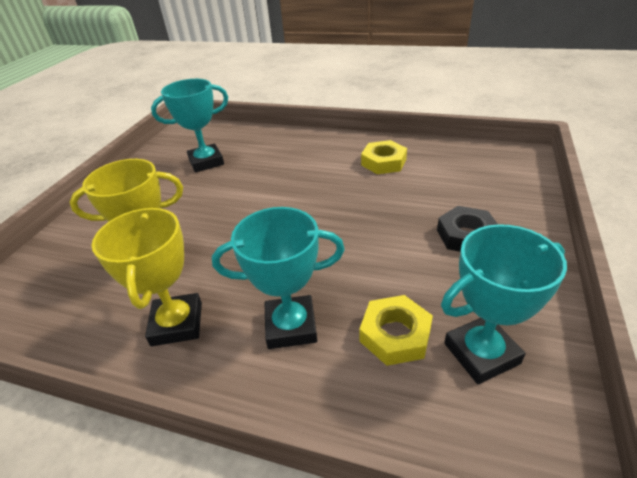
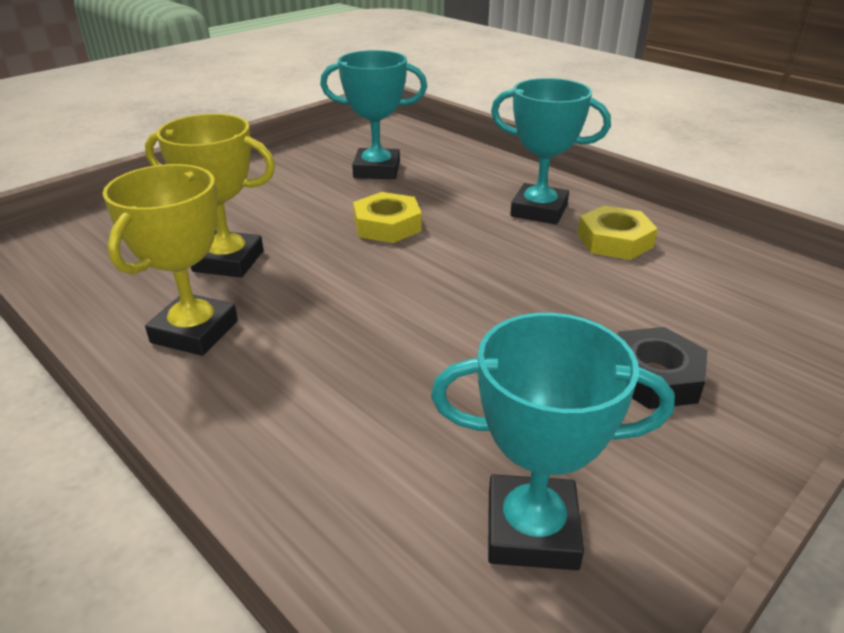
camera: 25 degrees right, 5 degrees down
(291, 326) = (313, 387): turquoise trophy -> turquoise trophy (539, 210)
(395, 335) = (432, 453): yellow nut -> yellow nut (387, 225)

